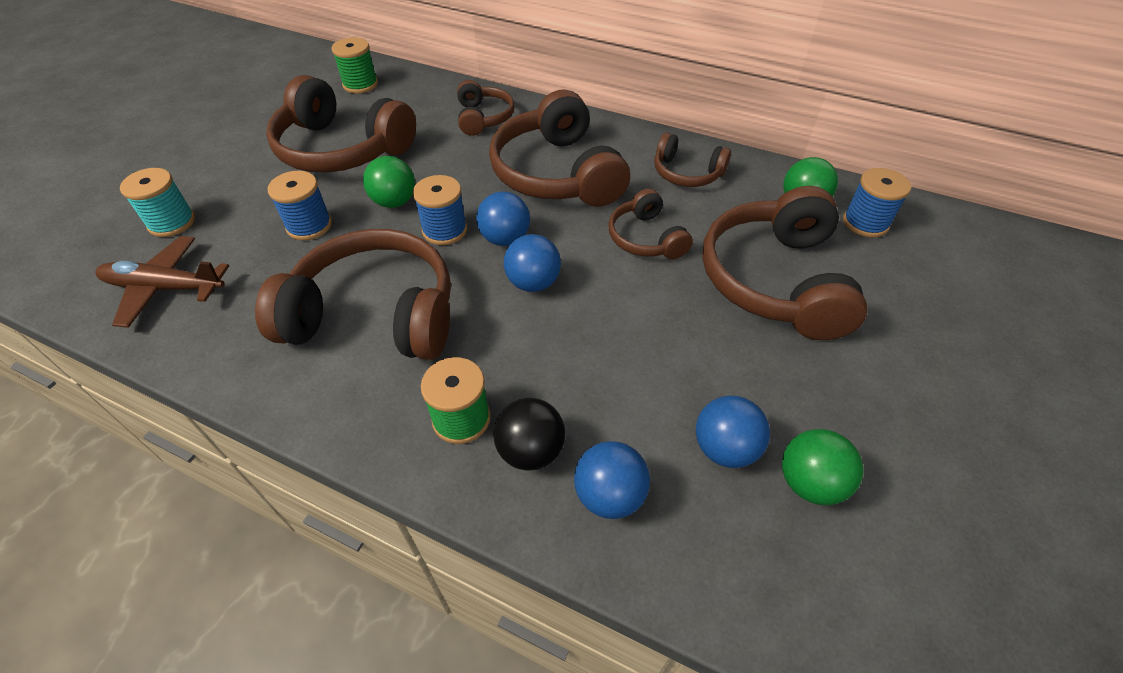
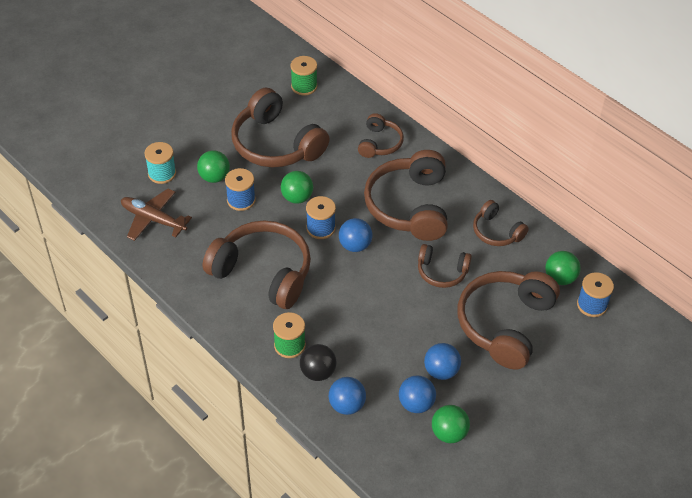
camera: 20 degrees right, 0 degrees up
(259, 207) = (214, 177): none -> green ball
(533, 283) = (359, 280): blue ball -> blue ball (441, 371)
(646, 238) = (442, 272): brown headphones -> brown headphones turned 75 degrees counterclockwise

